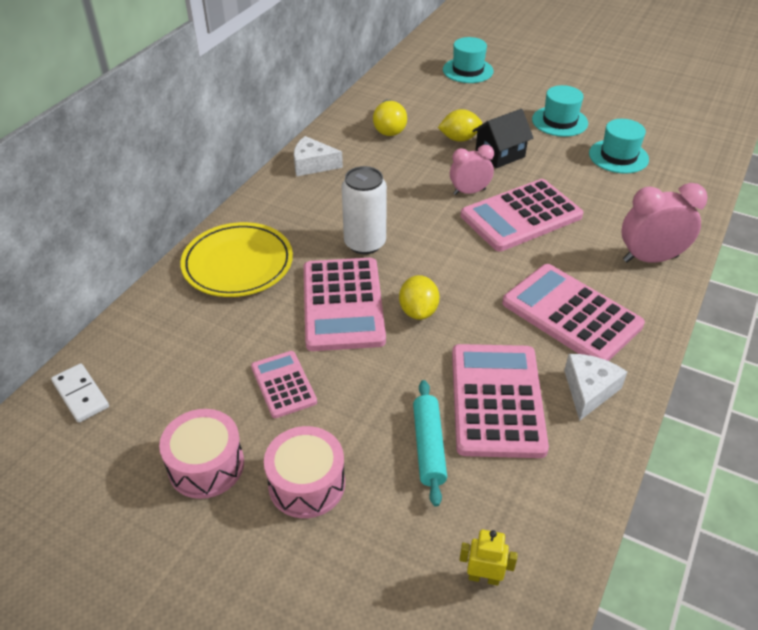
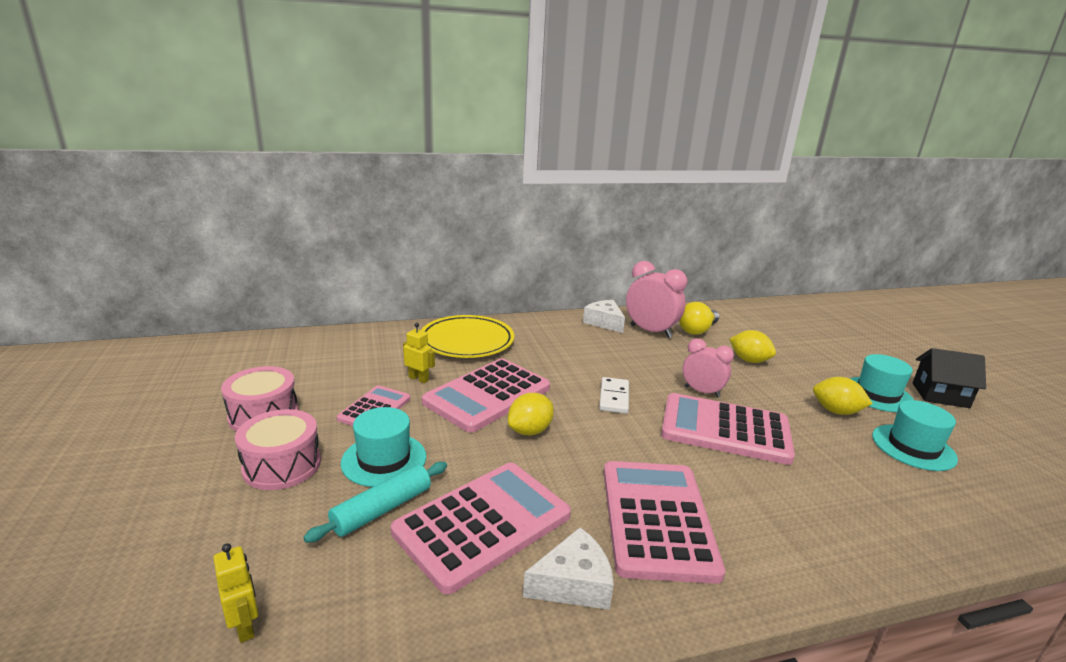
camera: 45 degrees right, 20 degrees down
(81, 394) = (286, 346): white domino -> white domino (614, 397)
(266, 331) = (418, 379): none -> yellow robot
(365, 243) = (564, 375): white can -> none
(468, 70) = (828, 330): turquoise hat -> turquoise hat (384, 459)
(500, 154) = (772, 385): black house -> black house (940, 395)
(556, 154) = (836, 411): none -> yellow lemon
(650, 259) = (825, 538): pink clock -> pink clock (650, 331)

